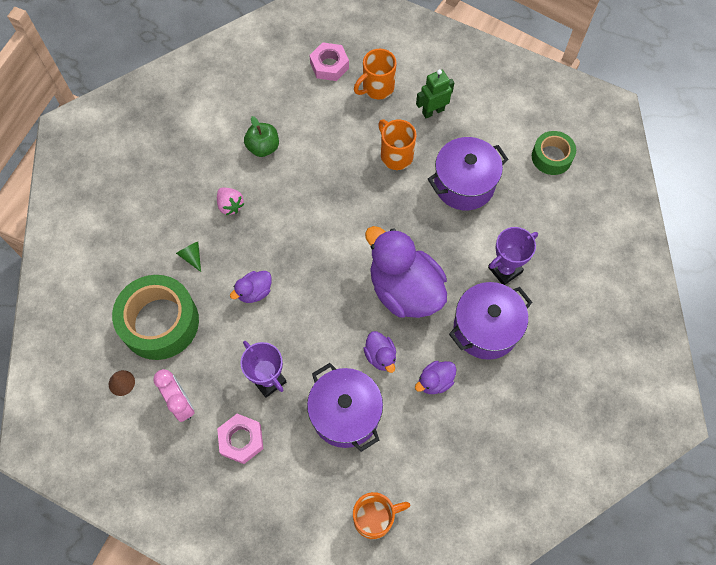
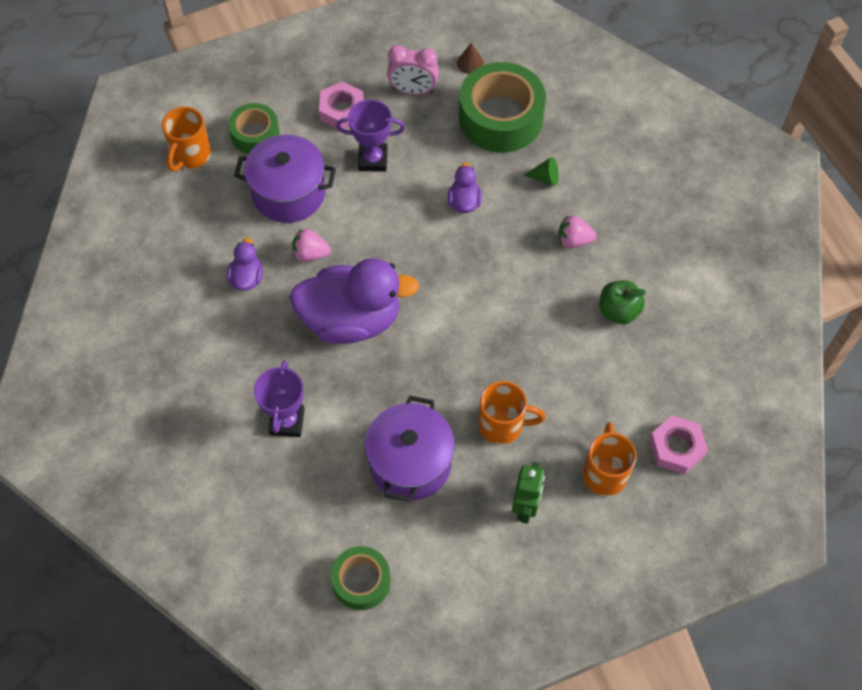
camera: 130 degrees right, 5 degrees down
(315, 486) = (255, 134): none -> green tape
(380, 356) = (310, 254): purple duck -> pink strawberry
(485, 329) = (250, 356): purple pot -> none

